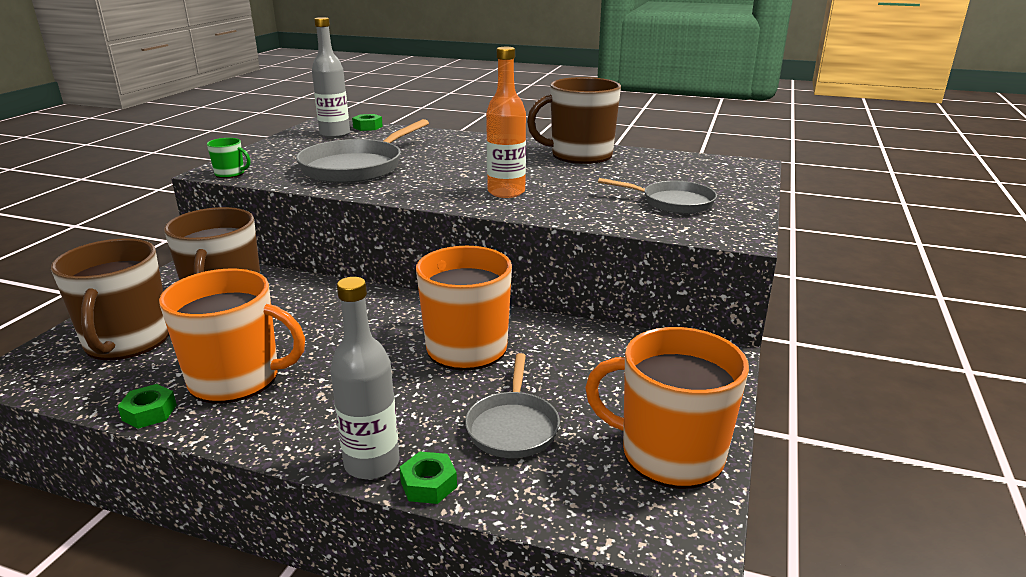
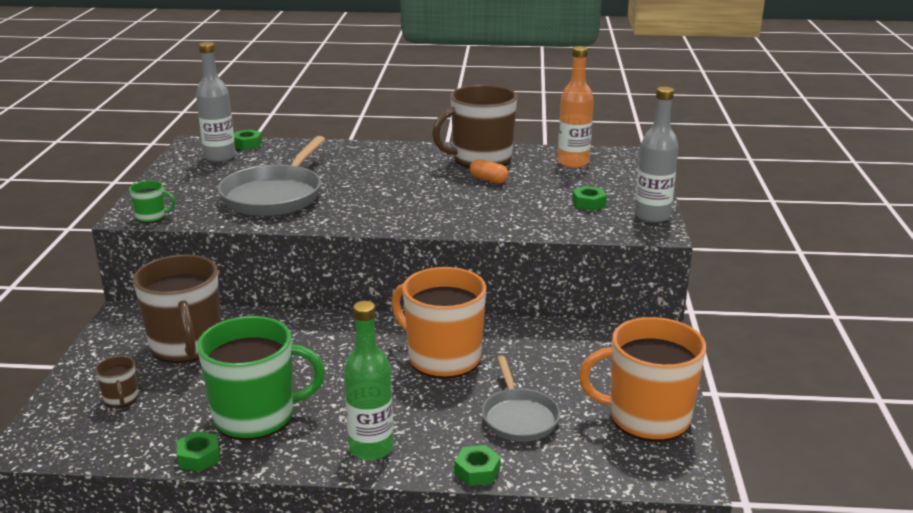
camera: 15 degrees left, 0 degrees up
(127, 341) = (121, 399): brown mug -> brown mug, size x0.43
(237, 379) = (256, 416): orange mug -> green mug
(328, 434) = (371, 448): none -> green bottle
(372, 463) = (422, 464): grey bottle -> grey bottle (652, 216)
(506, 192) = (438, 209): orange bottle -> orange bottle (573, 162)
(576, 172) = (488, 180): none -> orange capsule
(673, 202) = (588, 203): grey pan -> green nut

